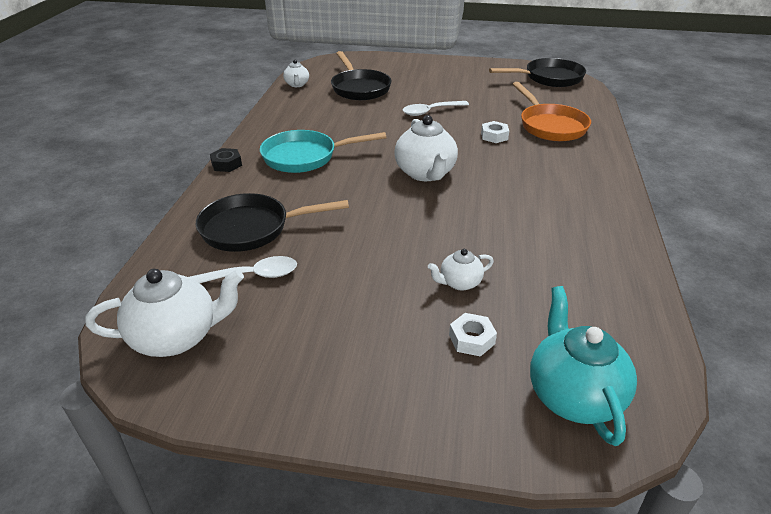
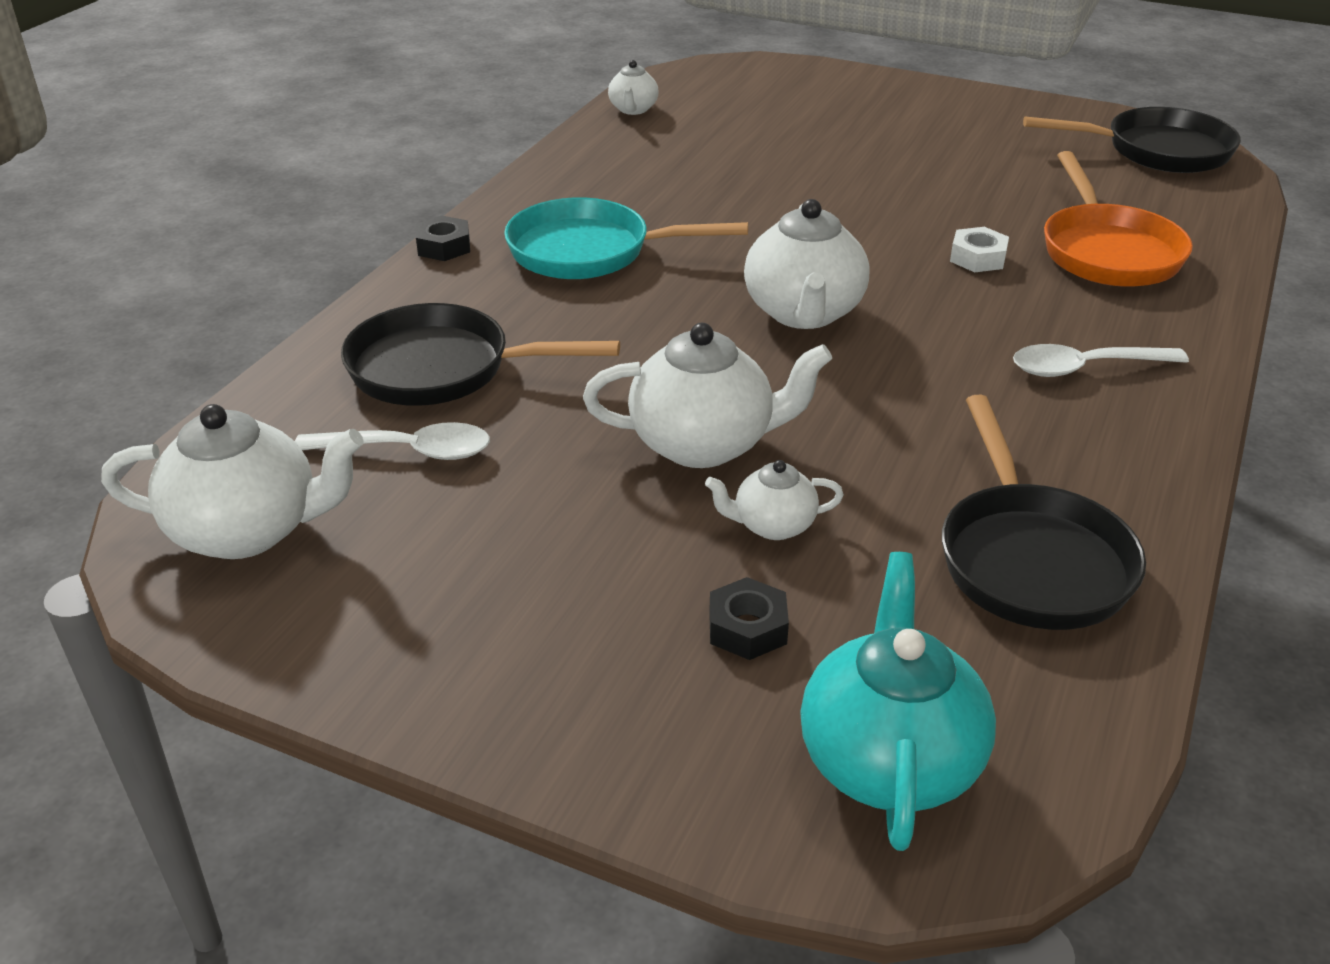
camera: 15 degrees right, 0 degrees up
(359, 88) = (751, 130): black pan -> black pan (1030, 559)
(406, 246) = (704, 444): none -> white teapot
(430, 111) = (871, 192): white spoon -> white spoon (1085, 368)
(471, 339) = (747, 628): white nut -> black nut

